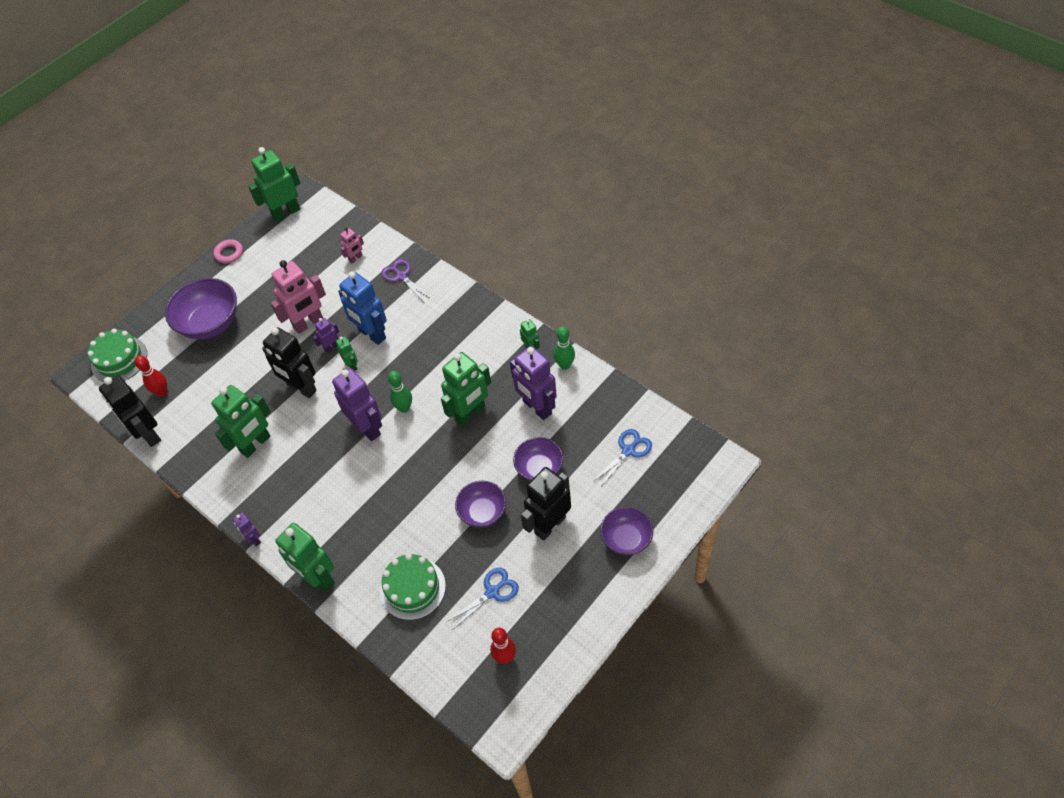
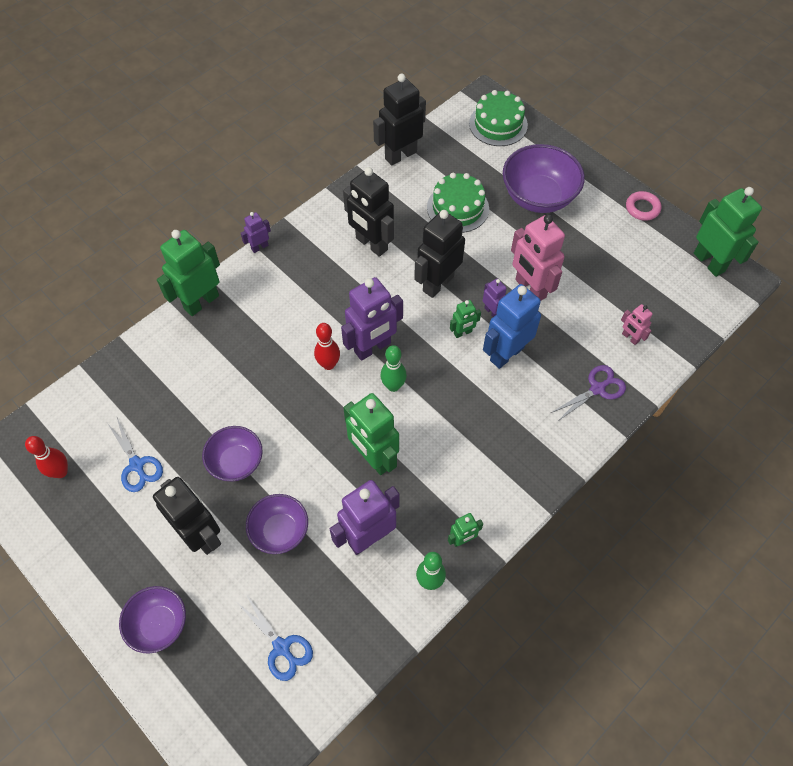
camera: 90 degrees right, 5 degrees up
(162, 392) = (451, 162): red bowling pin -> red bowling pin (328, 364)
(255, 444) = (371, 244): green robot -> black robot
(412, 588) = (165, 387): green cake -> green cake (458, 208)

